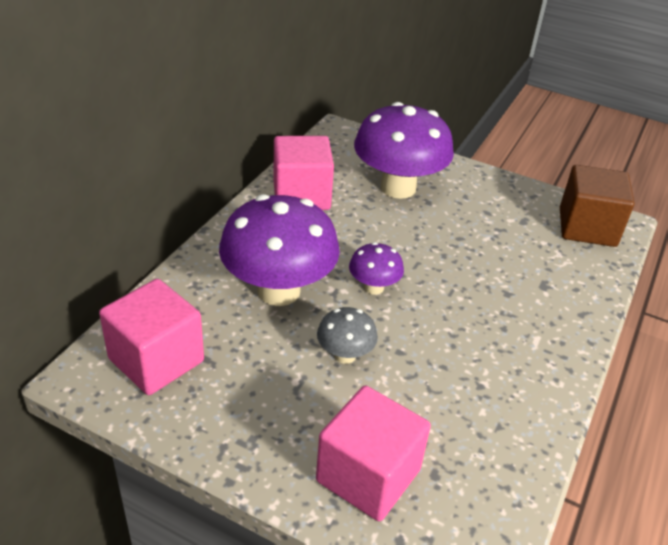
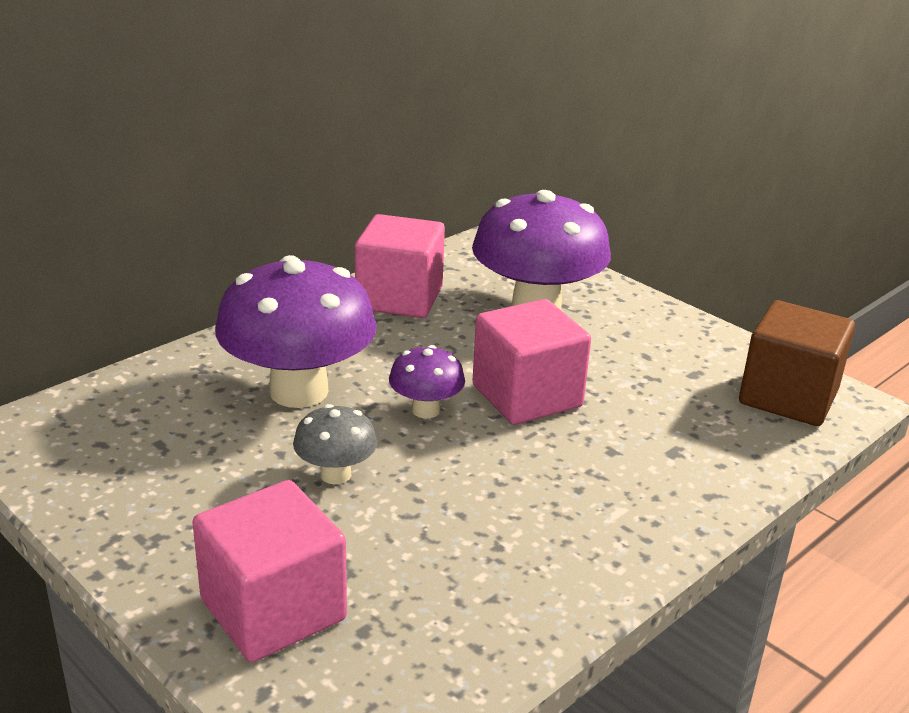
camera: 20 degrees right, 10 degrees down
(156, 360) = (100, 433): pink cube -> pink cube (527, 396)

